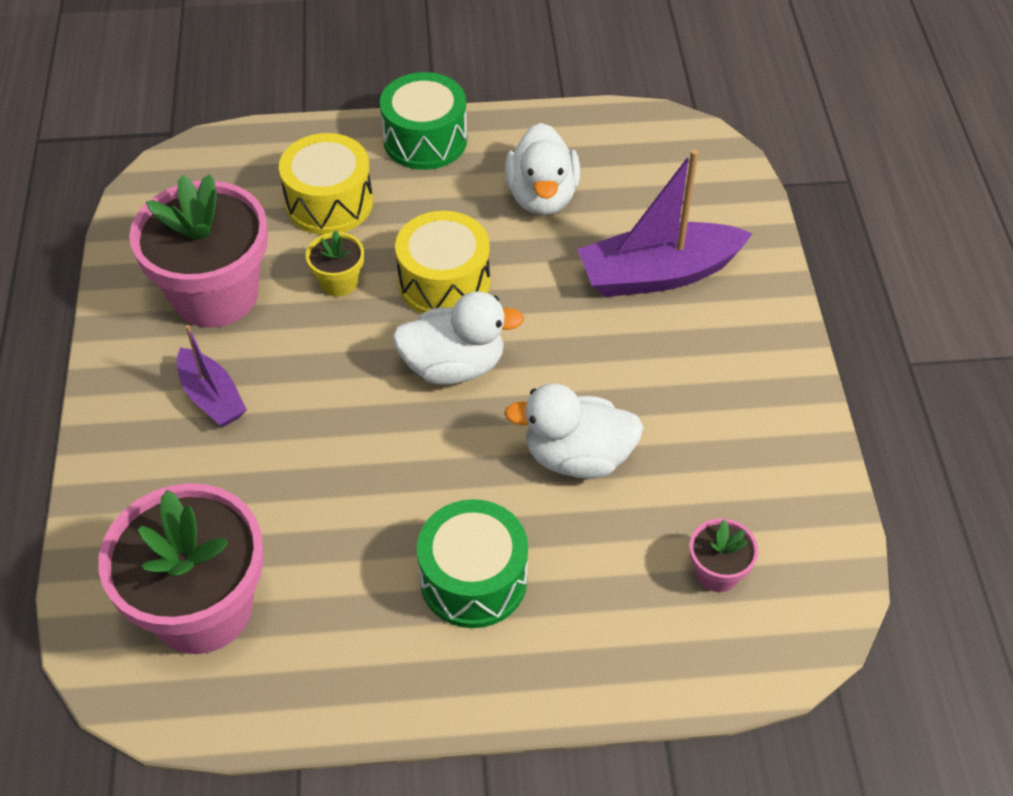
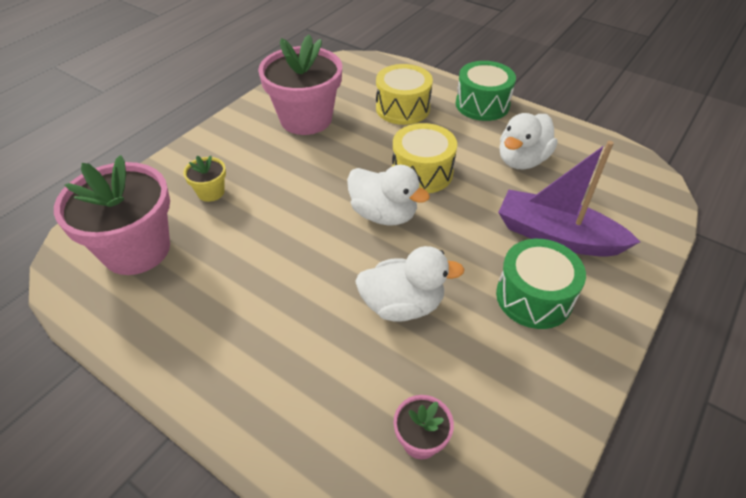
camera: 40 degrees right, 5 degrees down
(212, 397) = (253, 160): purple boat -> none
(339, 282) = (368, 144): yellow flower pot -> yellow flower pot (211, 192)
(473, 579) = (272, 331): green drum -> green drum (534, 297)
(577, 457) = (402, 305): white duck -> white duck turned 135 degrees clockwise

